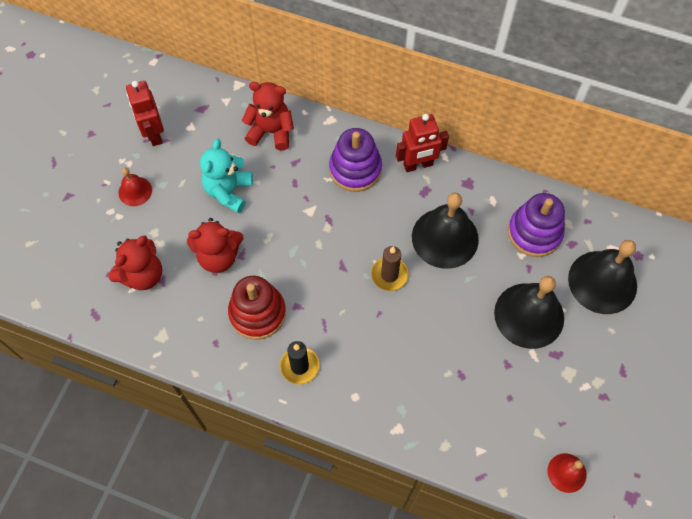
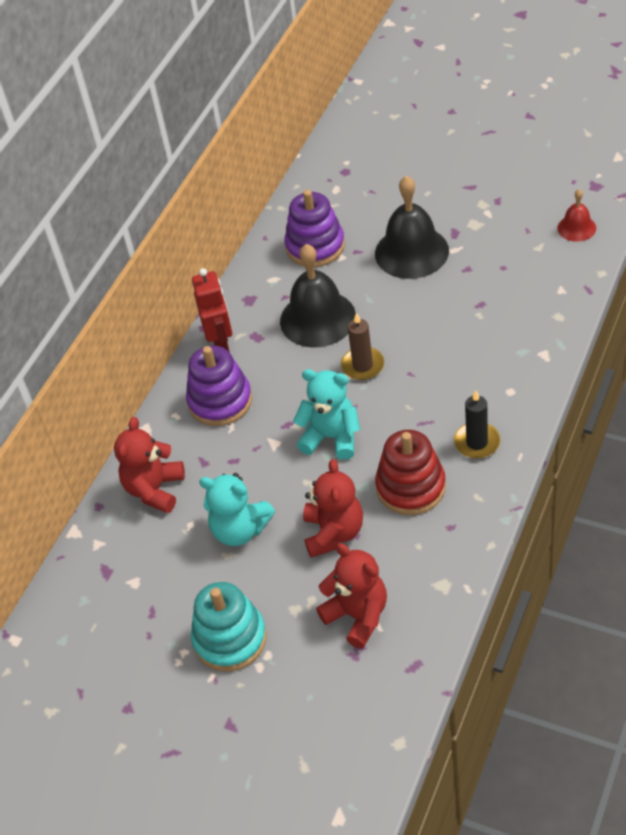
camera: 80 degrees left, 15 degrees down
(135, 191) = (230, 639): red bell -> turquoise stacking toy
(154, 134) = (140, 625): red robot -> none
(313, 252) = (331, 437): none -> turquoise teddy bear
(602, 282) = (374, 197): black bell -> none

